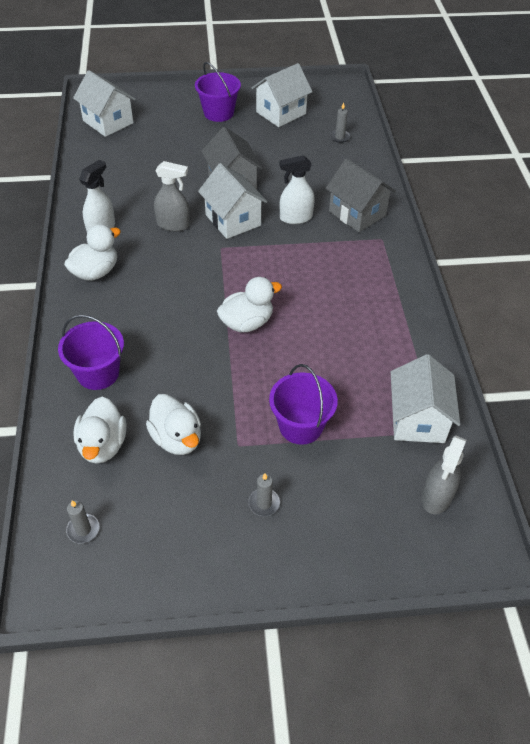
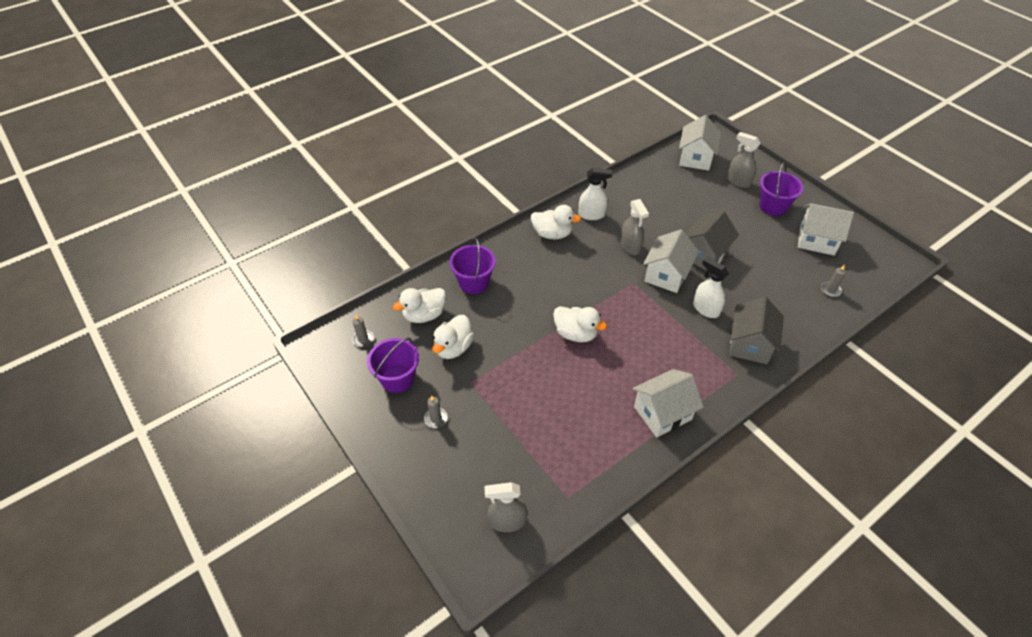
camera: 60 degrees right, 0 degrees up
(167, 115) = (738, 181): none -> grey spray bottle
(300, 426) = (510, 409): purple bucket -> purple bucket (397, 378)
(417, 419) = (568, 479): white house -> white house (662, 413)

